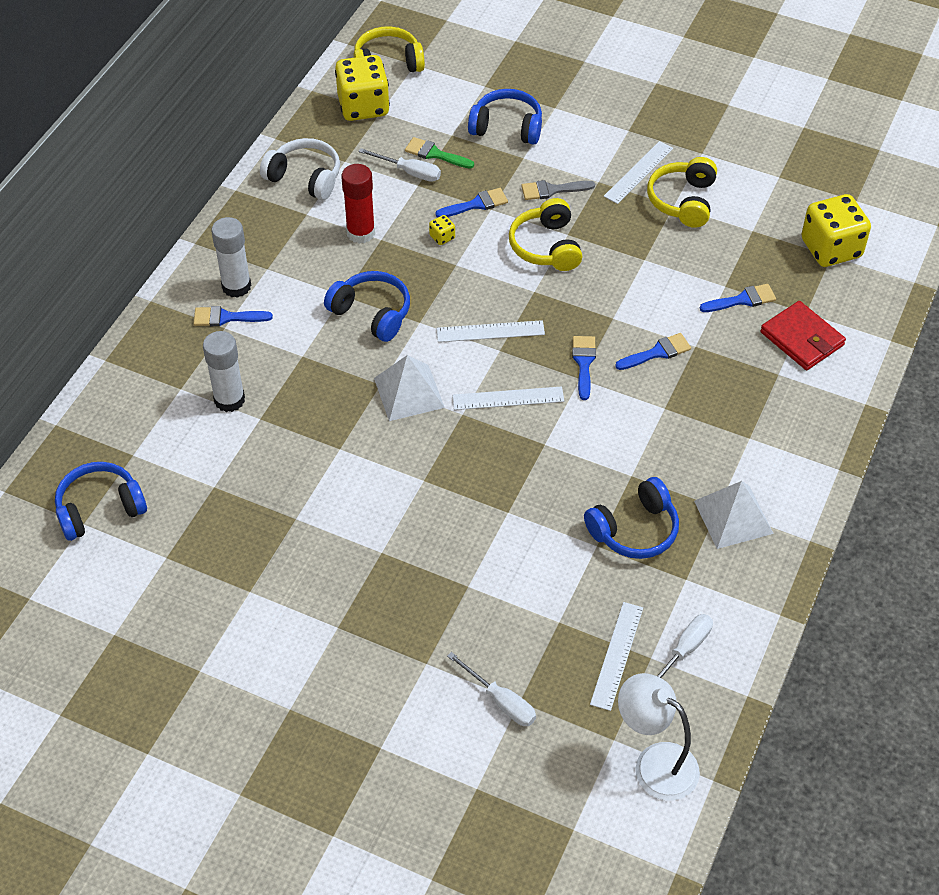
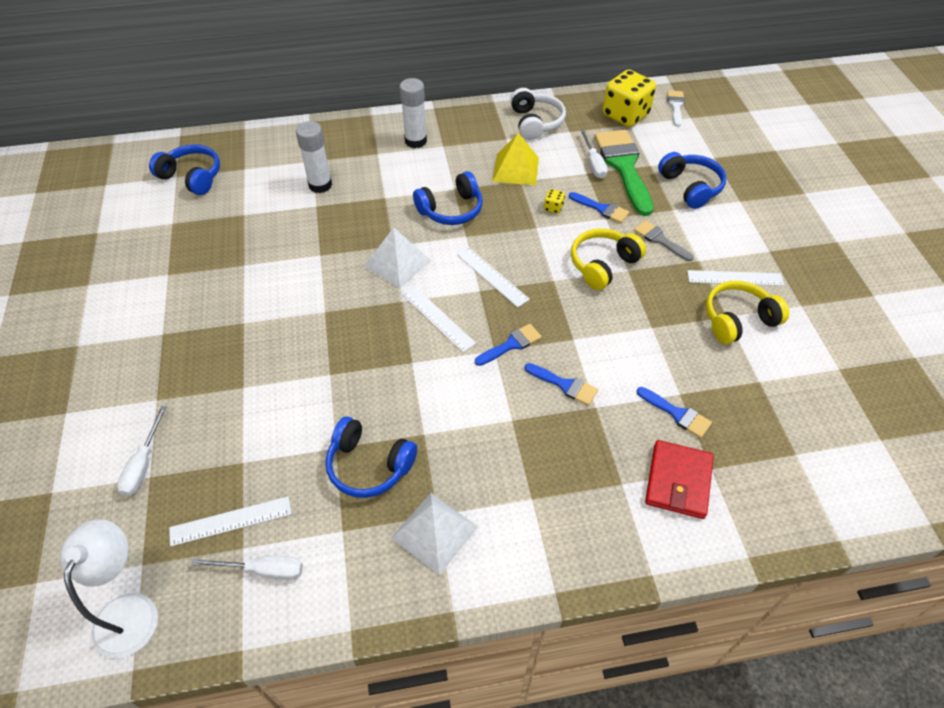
camera: 55 degrees right, 0 degrees up
(226, 317) = (386, 150): blue brush -> none
(361, 233) = (515, 169): red glue stick -> yellow pyramid
(372, 313) = (451, 210): blue headphones -> blue headphones turned 60 degrees clockwise
(387, 63) = (675, 106): yellow headphones -> white brush
(435, 154) = (623, 166): green brush -> green brush, size x2.04
(831, 248) = (803, 449): yellow dice -> none

